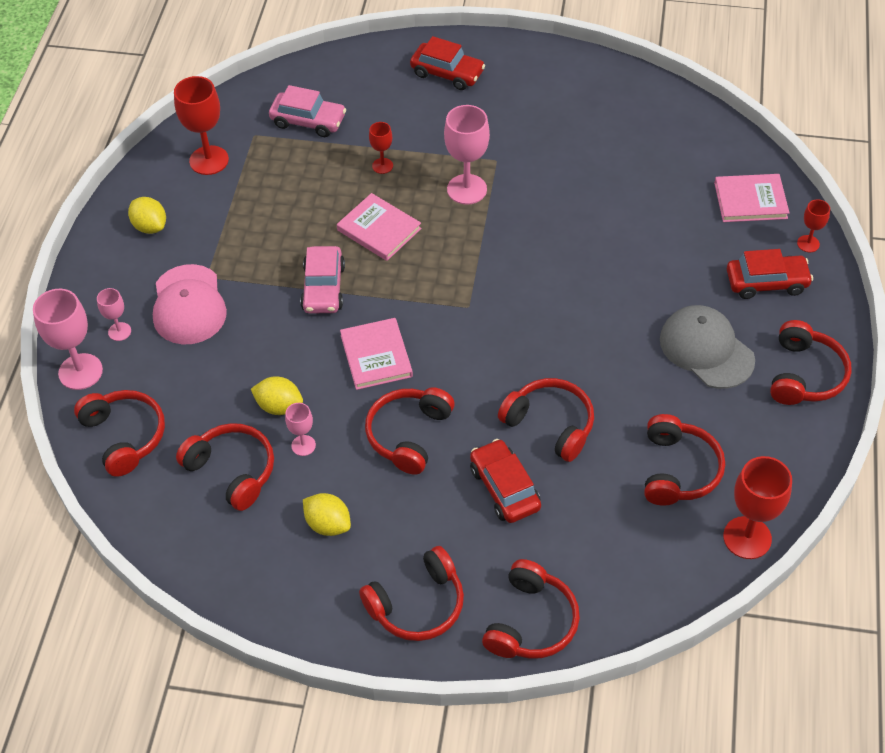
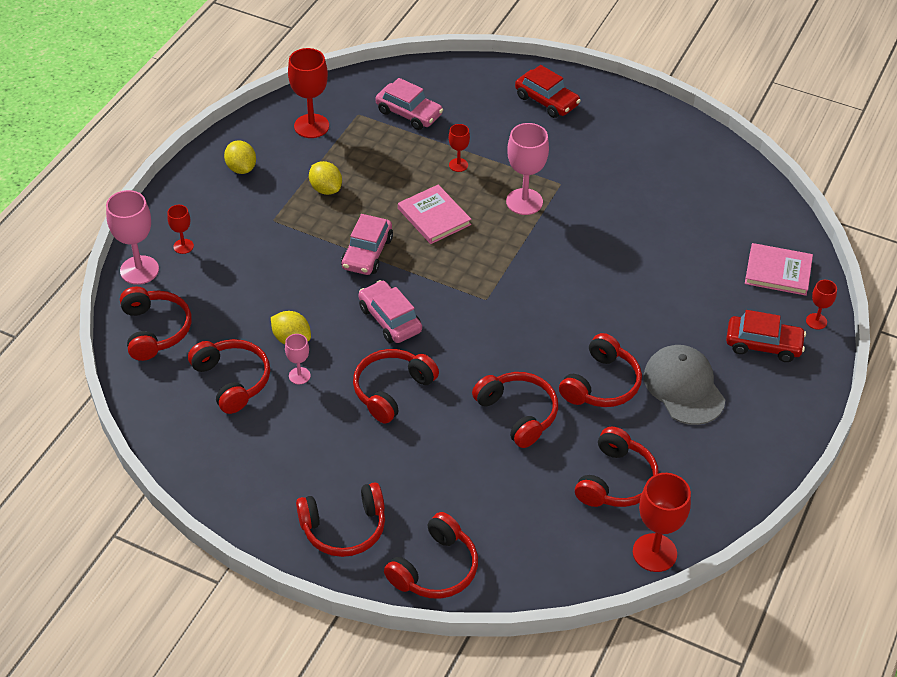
camera: 15 degrees right, 5 degrees down
(119, 331) = (183, 246): pink goblet -> red goblet
(189, 305) = (248, 239): pink cap -> none
(328, 524) = (295, 444): yellow lemon -> yellow lemon (326, 189)
(376, 356) = (390, 319): pink book -> pink car
(504, 488) = (456, 455): red car -> none
(805, 375) = (765, 431): red headphones -> red headphones (601, 384)

